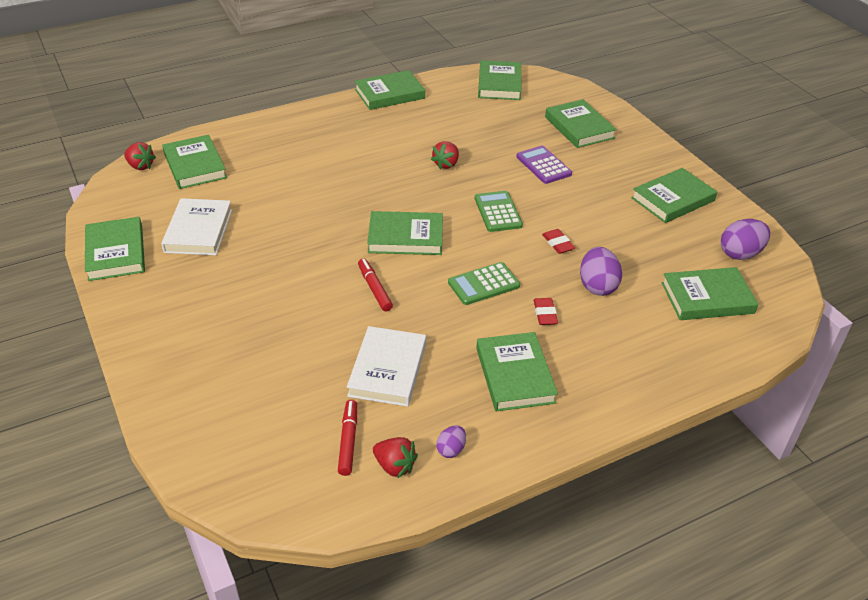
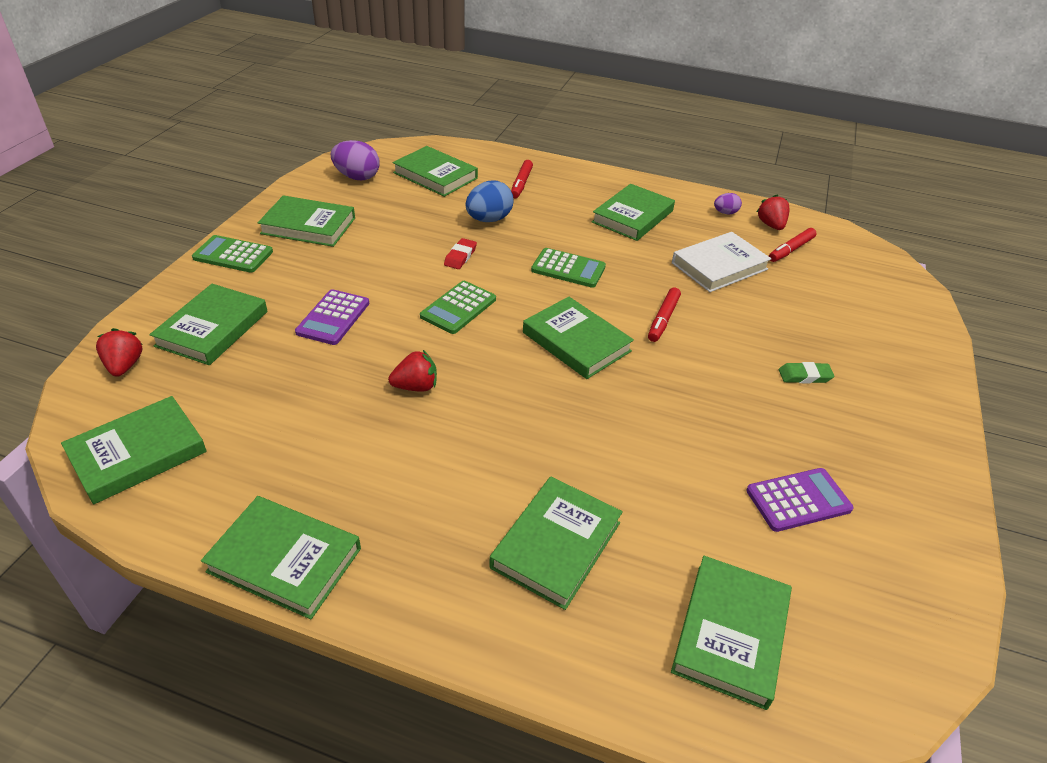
camera: 135 degrees left, 0 degrees up
(116, 252) = (928, 539): green book -> green book (556, 544)
(140, 166) = (825, 707): red strawberry -> red strawberry (124, 366)
(198, 231) = (798, 500): white book -> purple calculator
(244, 309) = (804, 376): none -> green eraser
(545, 314) = (556, 229): red eraser -> none
(597, 286) = (489, 219): purple egg -> blue egg
(644, 342) = (521, 184): none -> red marker
(659, 158) = (233, 255): none -> green calculator

